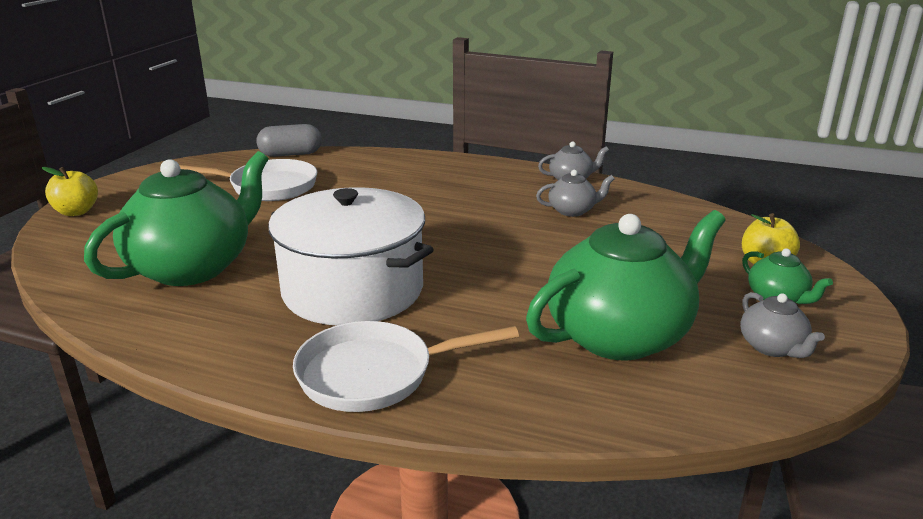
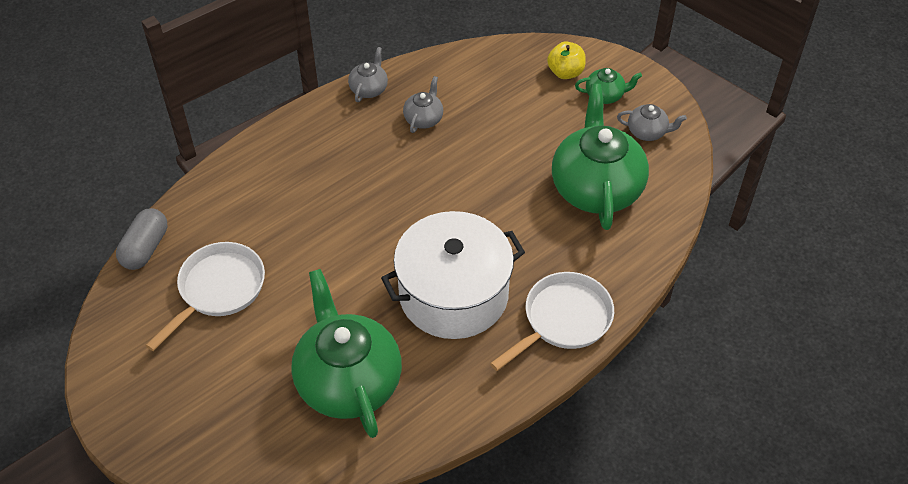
camera: 60 degrees left, 25 degrees up
(76, 212) = (159, 449): yellow apple -> none
(374, 374) = (563, 320): white pan -> white pan turned 150 degrees counterclockwise

